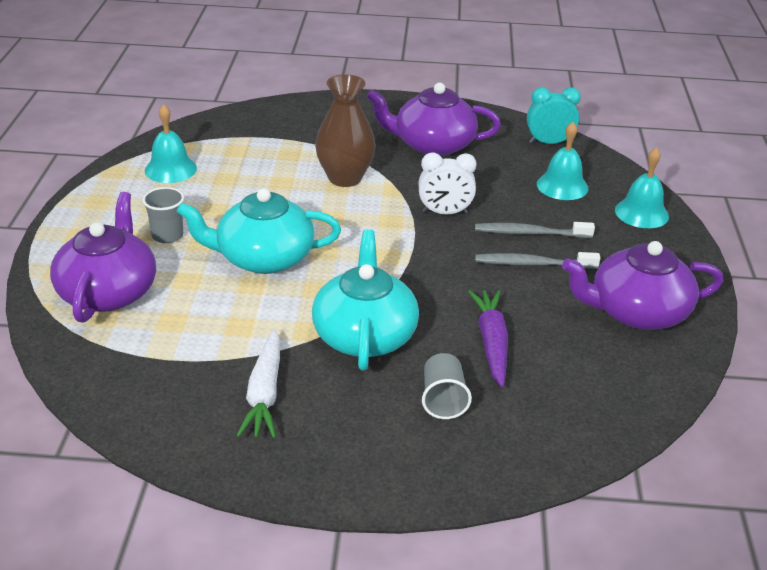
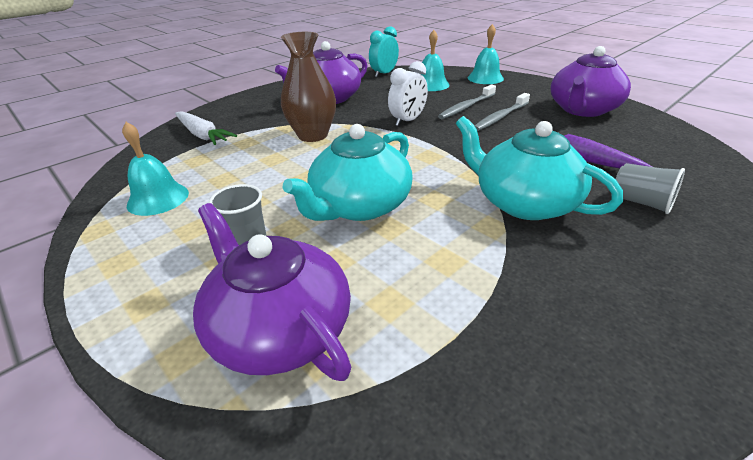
camera: 45 degrees left, 0 degrees up
(264, 393) = (572, 291): white carrot -> white carrot (202, 135)

